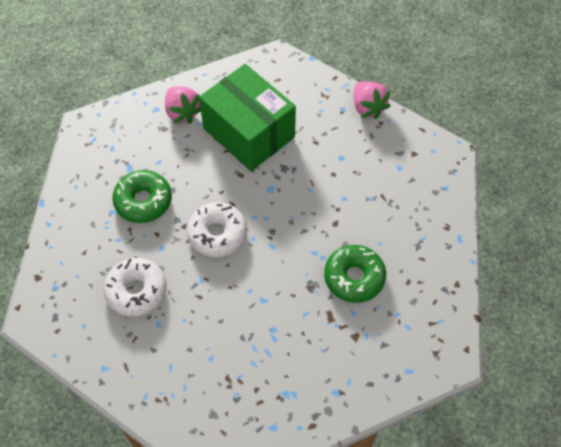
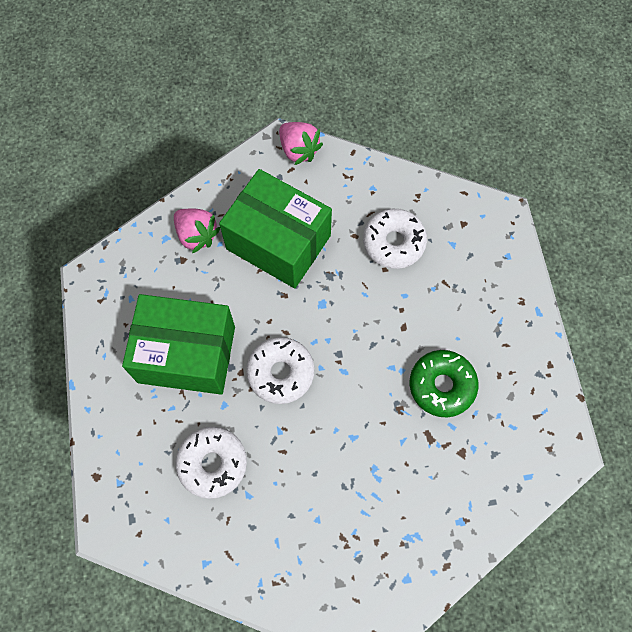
camera: 15 degrees left, 10 degrees up
(143, 201) = (186, 354): green donut -> green box
(347, 155) = (393, 243): none -> white donut
(368, 107) = (399, 180): pink strawberry -> pink strawberry (299, 150)

